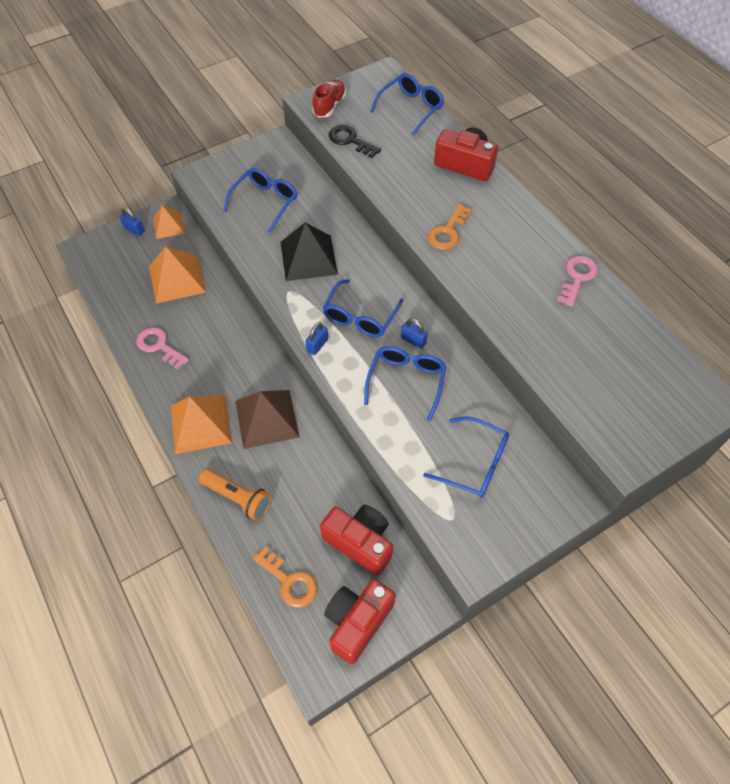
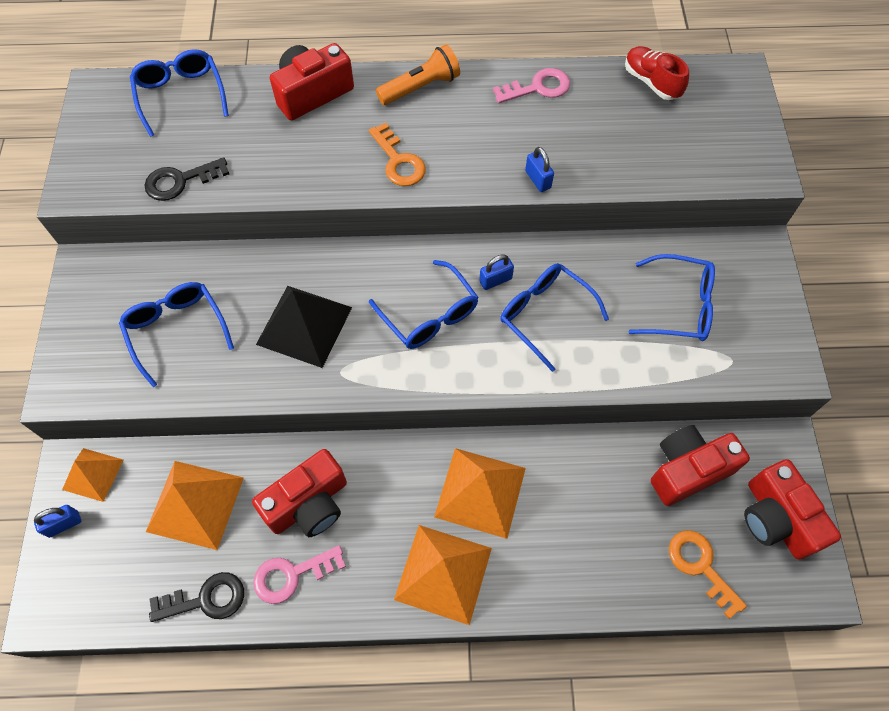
camera: 60 degrees left, 5 degrees up
(124, 314) = (206, 599): none -> black key
(207, 332) = (309, 504): none -> red camera
(238, 498) = (570, 575): orange flashlight -> orange flashlight (421, 87)
(267, 418) = (480, 492): brown pyramid -> orange pyramid
(289, 581) = (701, 566): orange key -> orange key turned 105 degrees counterclockwise
(317, 345) = (441, 379): blue padlock -> blue padlock (538, 179)
(329, 106) = (101, 173): red shoe -> red shoe (651, 82)
(475, 464) = (680, 306): blue glasses -> blue glasses turned 45 degrees clockwise
(577, 277) = (538, 88): pink key -> pink key turned 105 degrees clockwise

